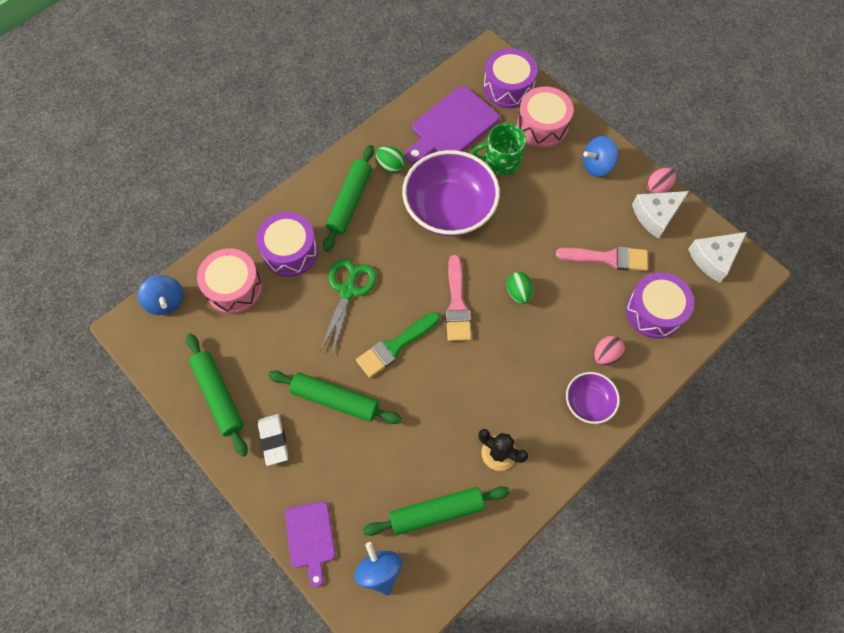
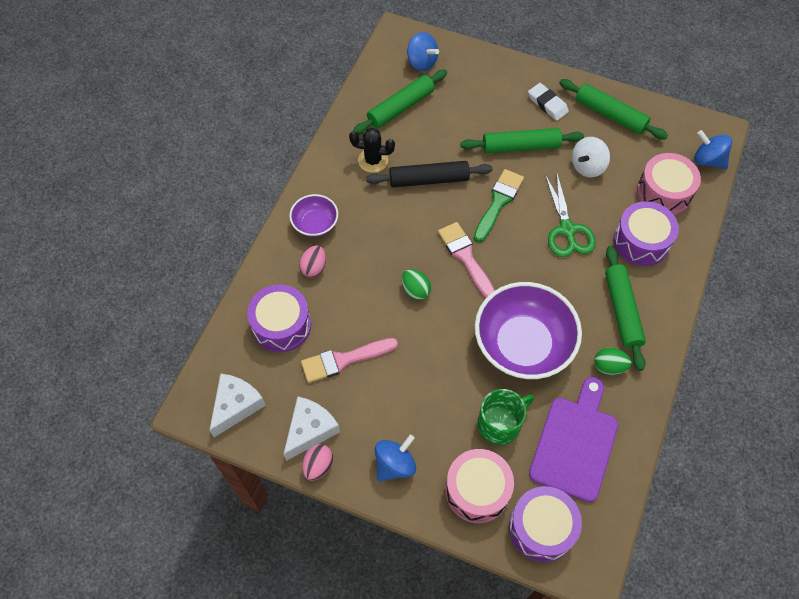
camera: 155 degrees right, 5 degrees down
(284, 346) = (587, 166): none -> white spinning top
(310, 538) = (480, 61): purple cutting board -> none
(450, 402) = (429, 180): none -> black rolling pin

